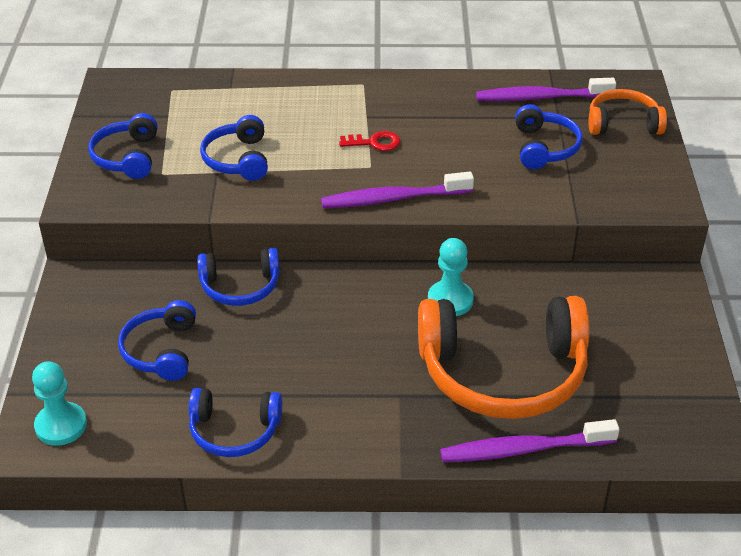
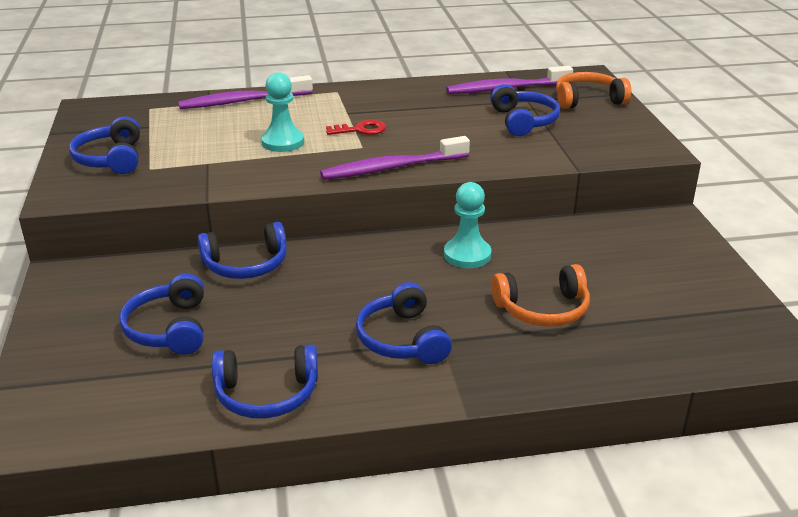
camera: 10 degrees left, 10 degrees down
(61, 425) = (59, 413): turquoise pawn -> turquoise pawn (283, 142)
(238, 159) = (227, 152): blue headphones -> blue headphones (402, 339)
(503, 373) = (543, 309): orange headphones -> orange headphones, size x0.52
(523, 449) = (591, 374): purple toothbrush -> purple toothbrush (243, 101)

